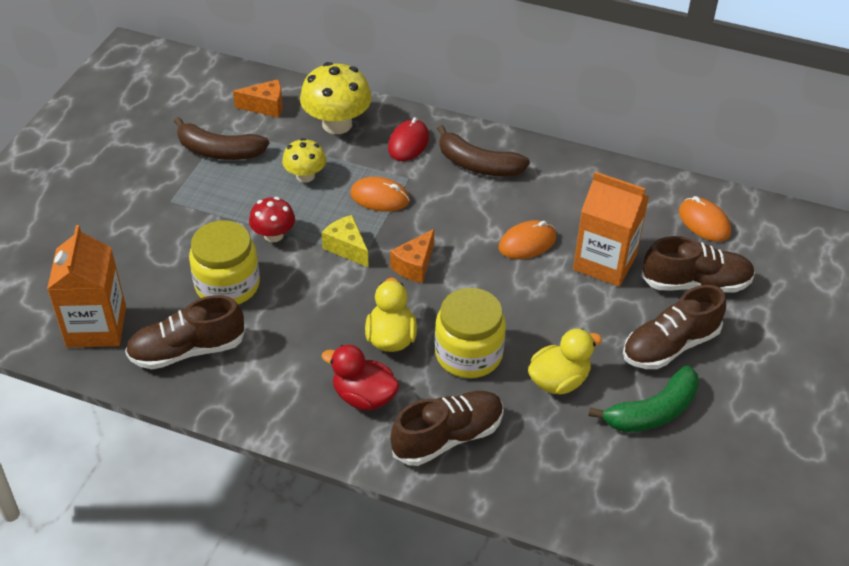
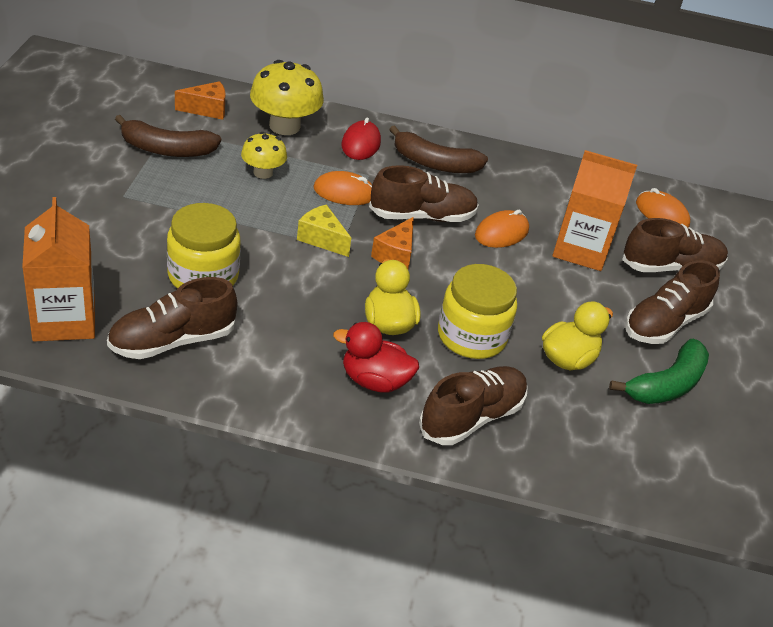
camera: 15 degrees left, 5 degrees down
(273, 235) = (242, 227): red mushroom -> none
(451, 224) = (422, 216): none -> brown shoe

